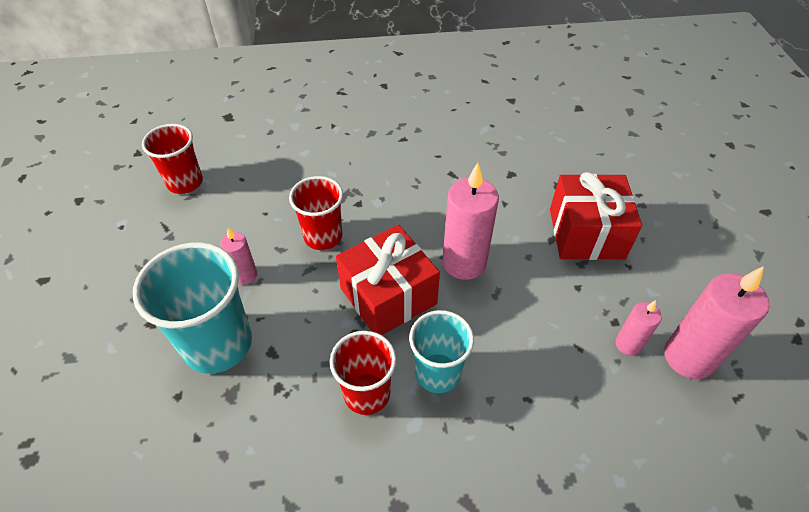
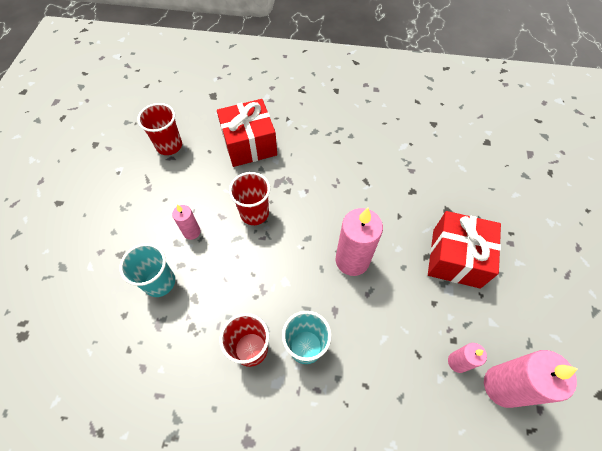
camera: 15 degrees right, 10 degrees up
(218, 344) = (159, 282): turquoise cup -> turquoise cup, size x0.64
(388, 296) = (288, 274): red gift -> red gift (249, 144)

